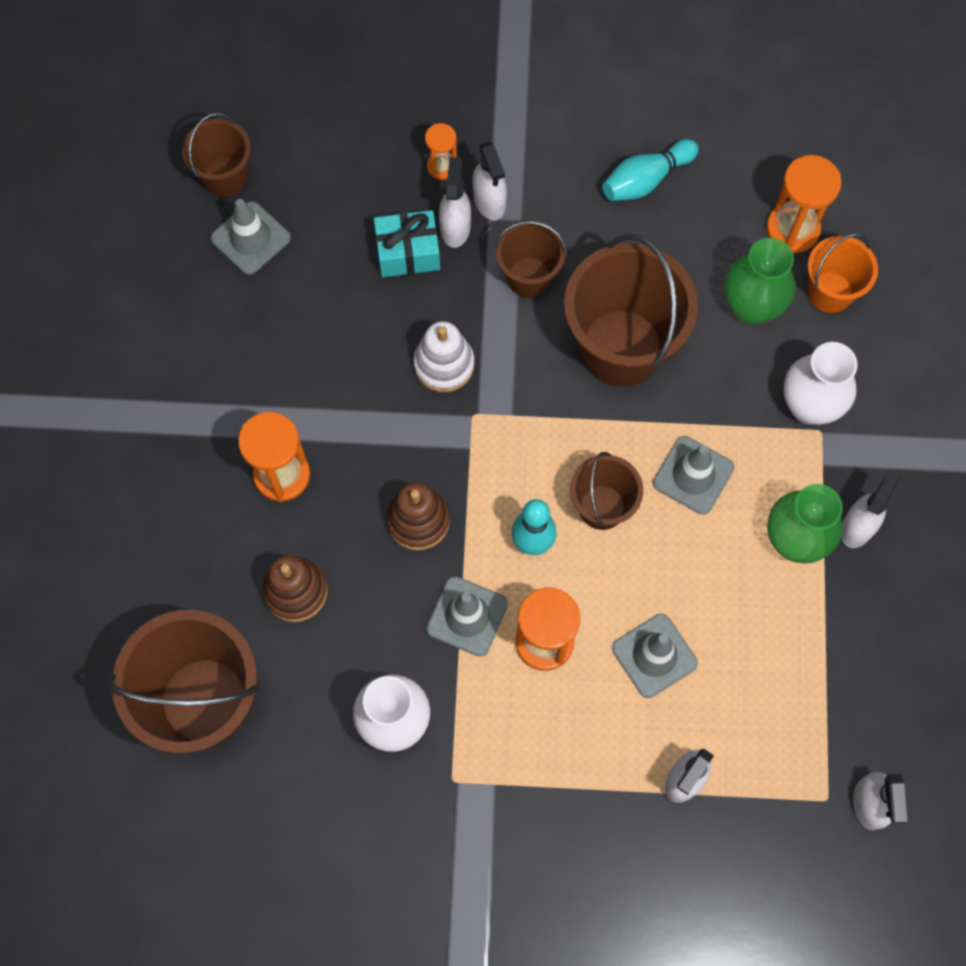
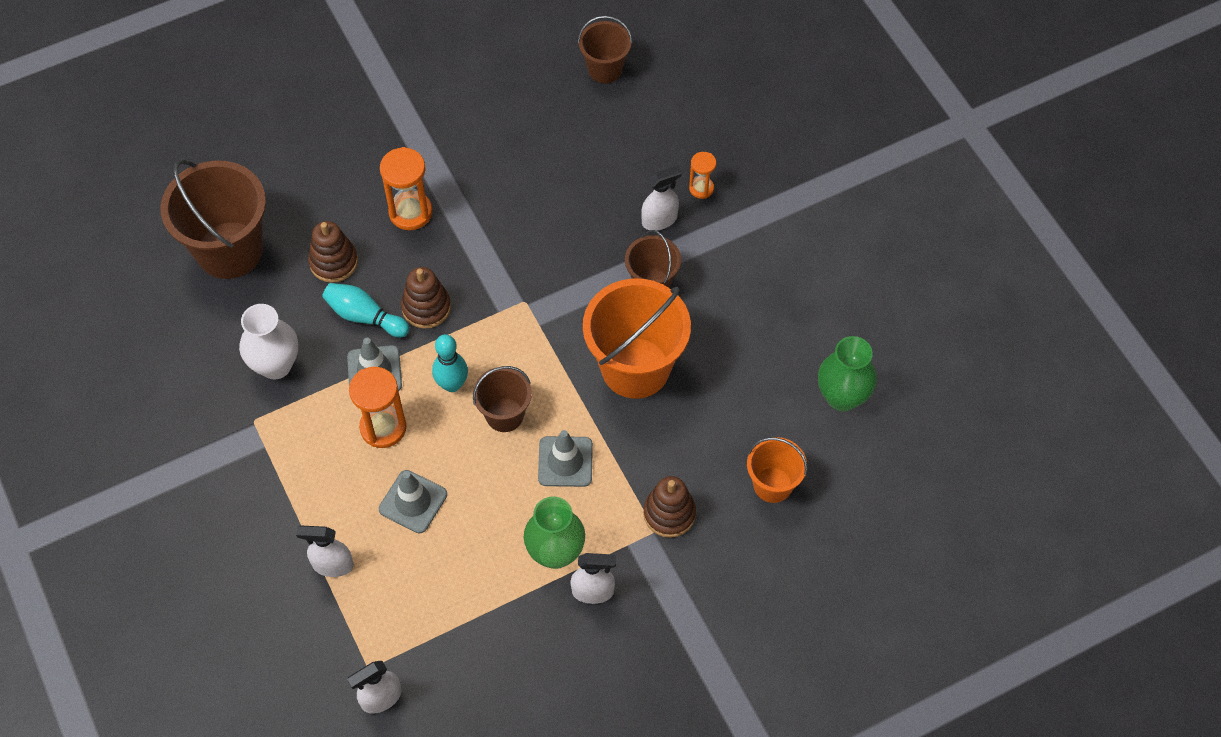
camera: 60 degrees right, 10 degrees down
(251, 238) = (569, 107): grey traffic cone -> none
(408, 252) = (621, 201): turquoise gift -> none
(444, 364) = (551, 265): white stacking toy -> none
(489, 201) = (694, 230): white spray bottle -> none
(621, 347) = (635, 368): brown bucket -> orange bucket
(646, 179) = (780, 319): turquoise bowling pin -> turquoise bowling pin (365, 316)
(751, 307) = (724, 437): green vase -> green vase (842, 397)
(792, 229) = (807, 435): orange hourglass -> none
(809, 406) = (669, 513): white vase -> brown stacking toy

